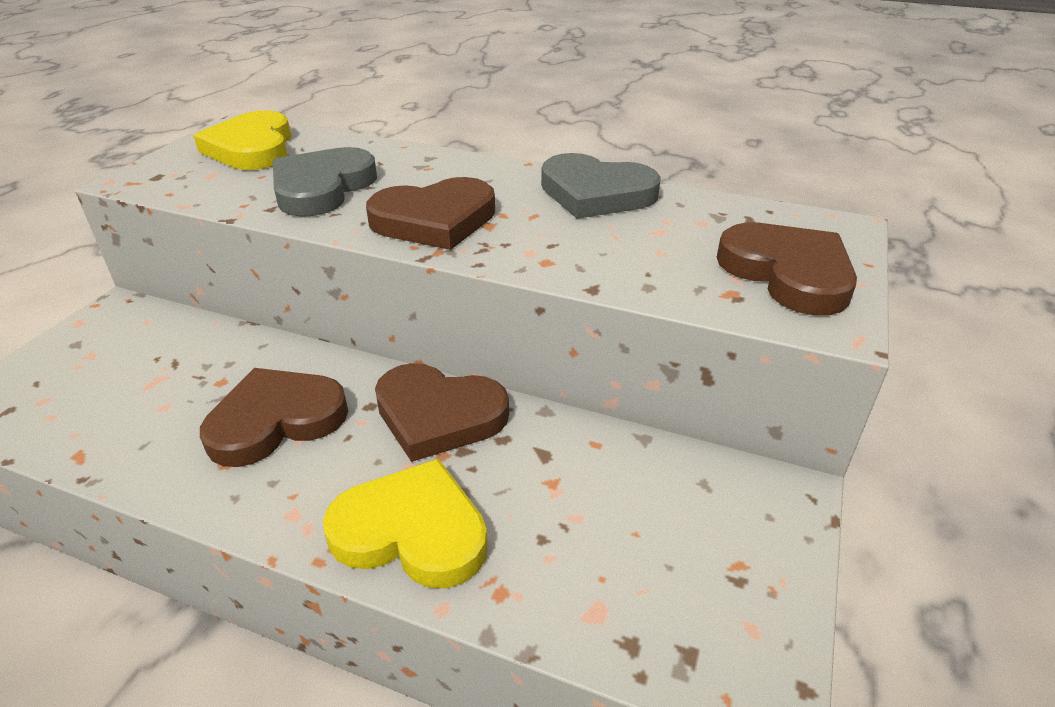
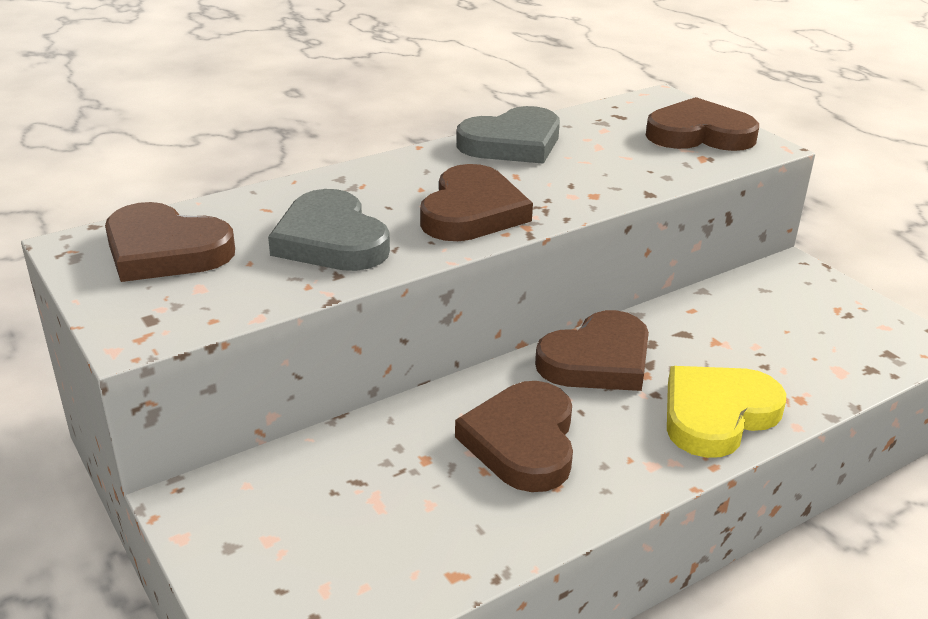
camera: 55 degrees left, 5 degrees down
(252, 148) = (165, 250): yellow heart -> brown heart

